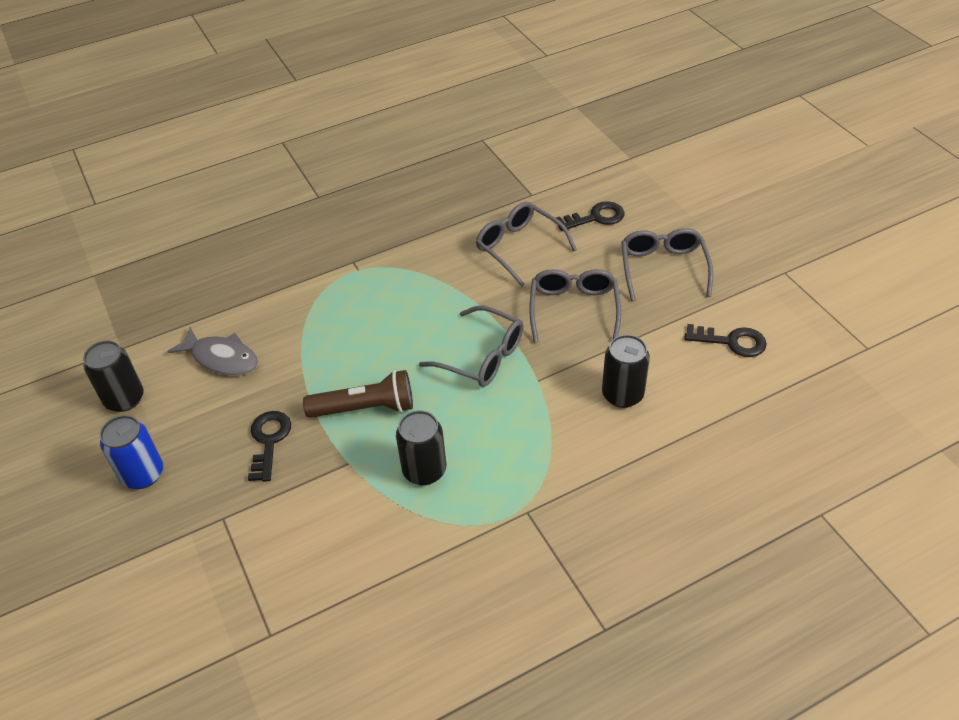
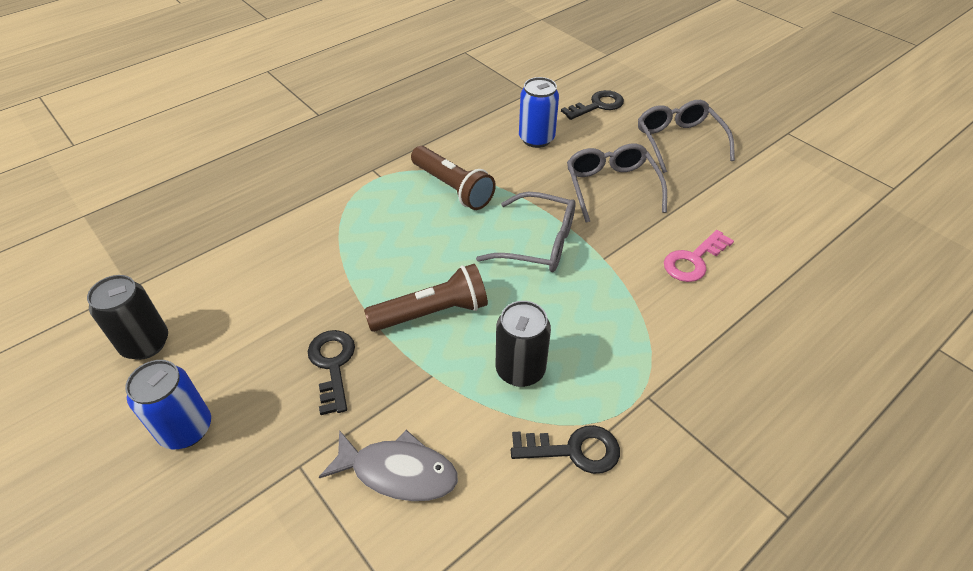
camera: 15 degrees left, 0 degrees up
(222, 358) = (254, 283): grey fish -> grey fish (398, 472)
(421, 290) = (452, 188): none -> brown flashlight
(519, 248) = (536, 139): grey glasses -> blue can
(622, 394) = (693, 260): black can -> pink key
(731, 341) = (772, 197): black key -> black key (574, 450)

